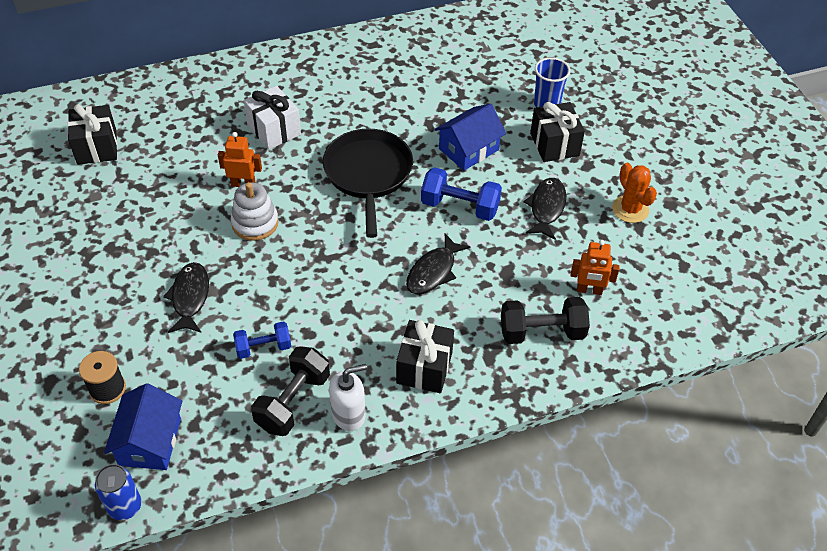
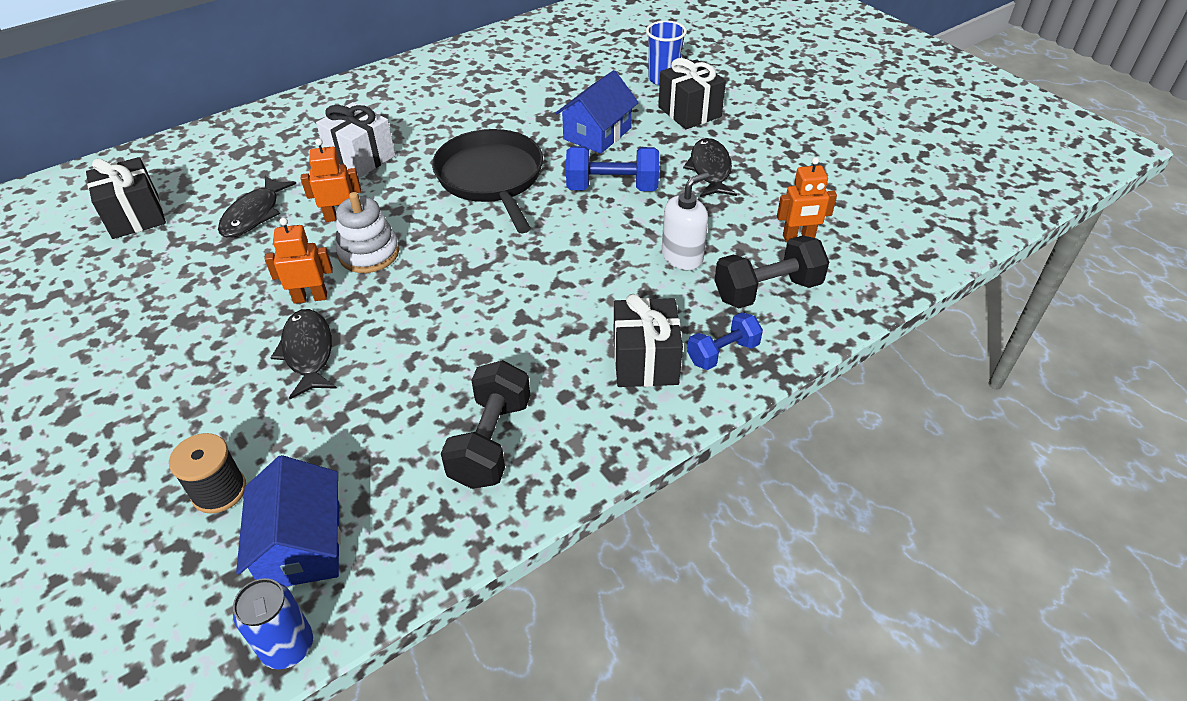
camera: 15 degrees left, 5 degrees down
(203, 251) = (310, 297): none -> orange robot
(263, 347) = (427, 387): blue dumbbell -> blue dumbbell (723, 353)
(348, 414) = (571, 439): white soap dispenser -> white soap dispenser (682, 257)
(433, 271) = (610, 257): black fish -> black fish (254, 214)
(630, 209) = (801, 153): orange cactus -> none

